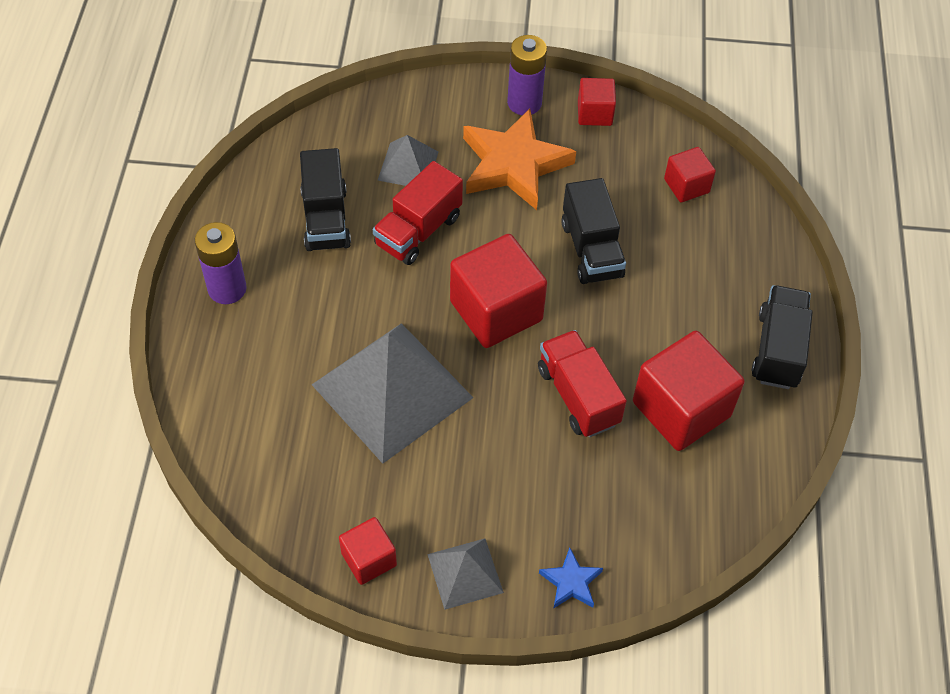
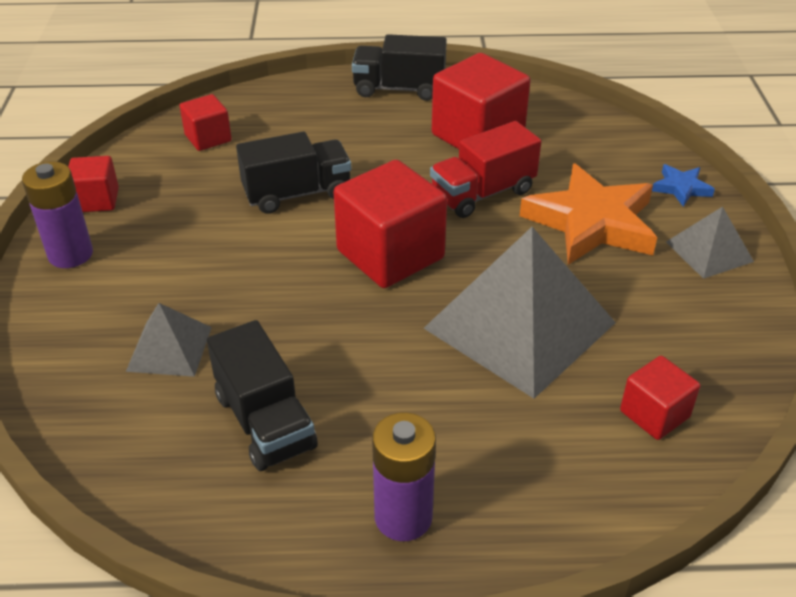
camera: 95 degrees left, 15 degrees down
(326, 219) = (265, 422): black truck -> black truck turned 75 degrees clockwise
(369, 559) = (732, 320): red cube -> red cube (654, 414)
(418, 231) = (280, 328): red truck -> none
(514, 164) = (172, 256): orange star -> orange star (591, 222)

